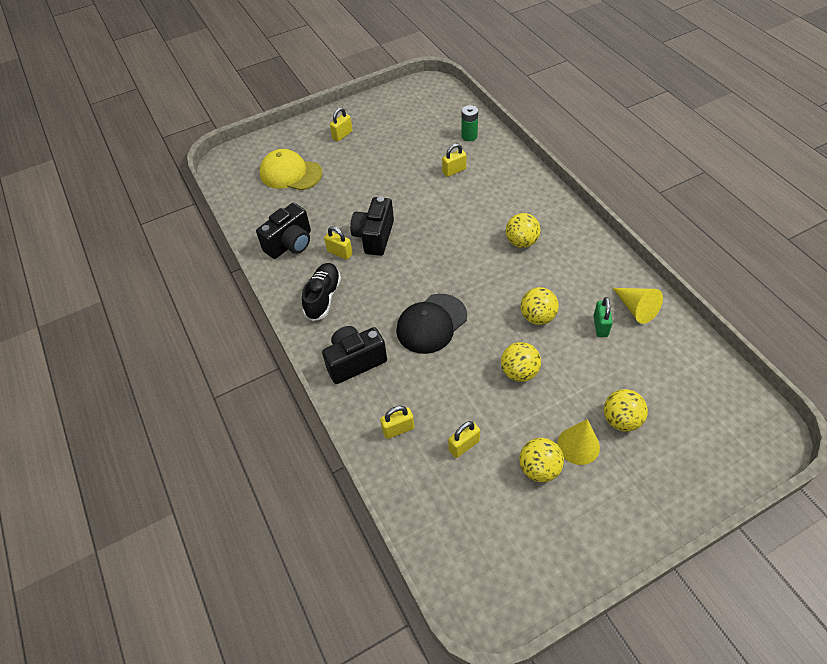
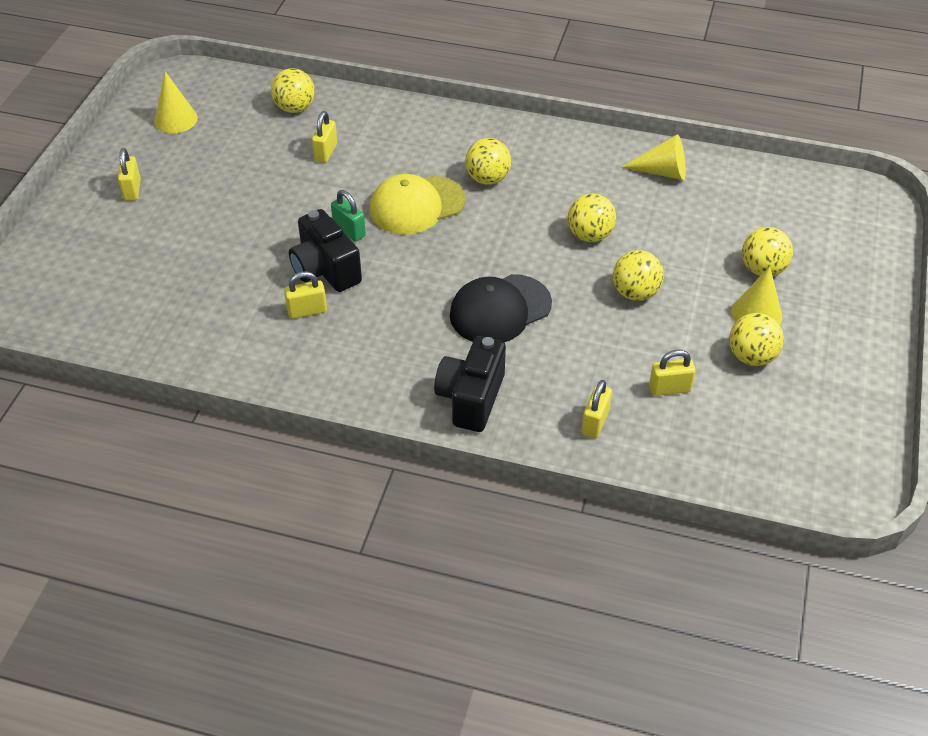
camera: 50 degrees left, 5 degrees down
(290, 173) = (122, 269): yellow cap -> yellow cap (417, 205)
(290, 244) = (232, 341): black camera -> none
(323, 297) = (351, 365): black shoe -> none
(405, 109) = (176, 119): none -> yellow cone
(431, 323) = (500, 310): black cap -> black cap turned 60 degrees clockwise
(464, 446) = (669, 389): yellow padlock -> yellow padlock turned 75 degrees clockwise
(469, 136) = (295, 108): green battery -> yellow ball
(600, 326) = (652, 206): green padlock -> green padlock (349, 231)

